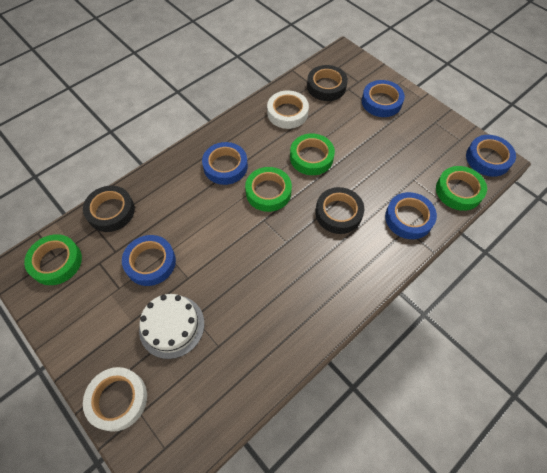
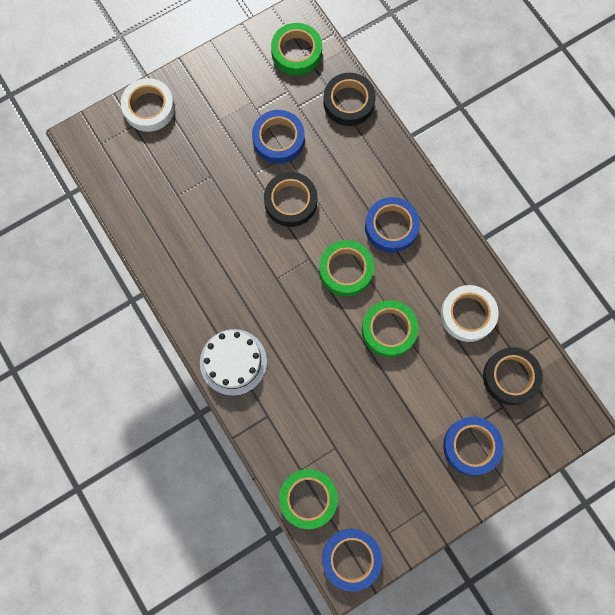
camera: 100 degrees right, 15 degrees up
(172, 326) = (206, 155): white cake -> white cake (233, 362)
(338, 213) = (303, 343): black tape -> black tape (290, 201)
(408, 218) = (281, 423): blue tape -> none

